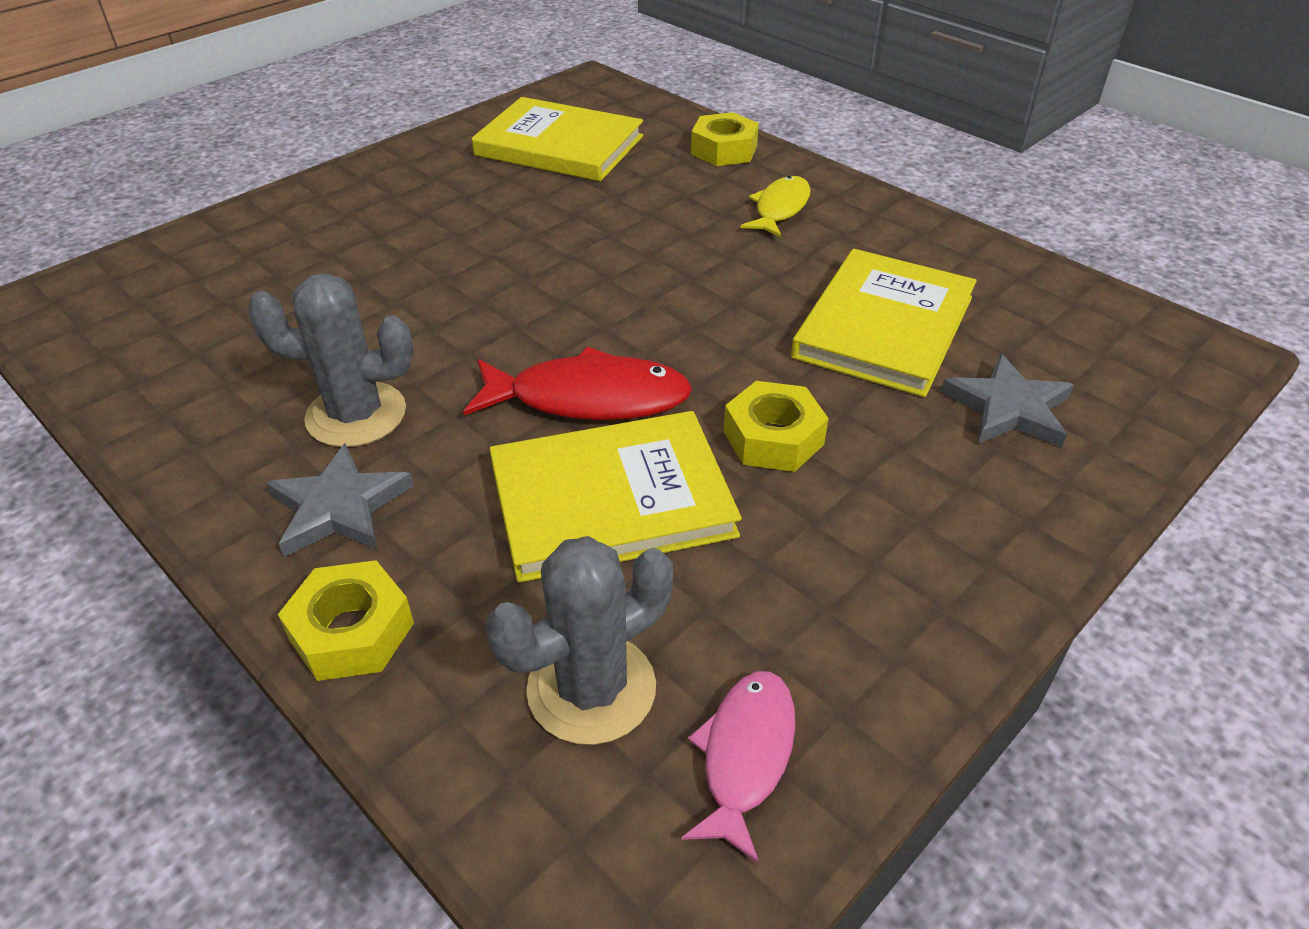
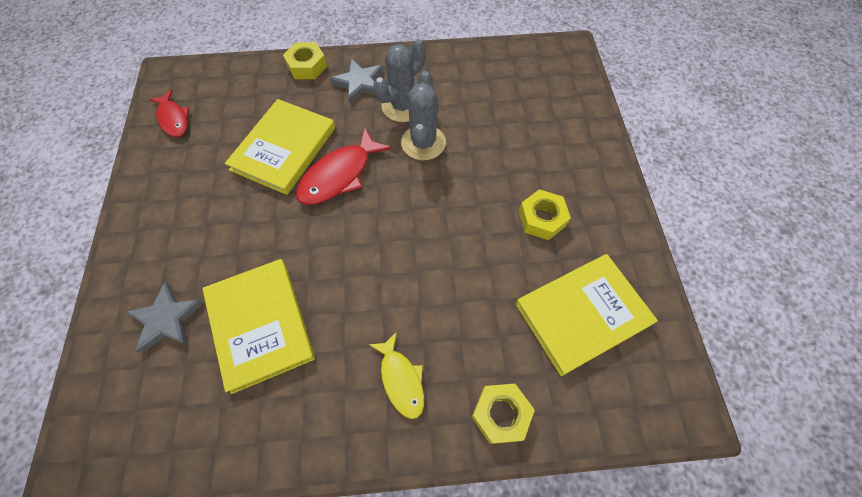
camera: 130 degrees right, 20 degrees up
(591, 688) = (229, 102): grey cactus -> grey cactus (423, 143)
(745, 755) = (173, 119): pink fish -> red fish
(773, 438) = (254, 217): yellow nut -> yellow nut (542, 218)

